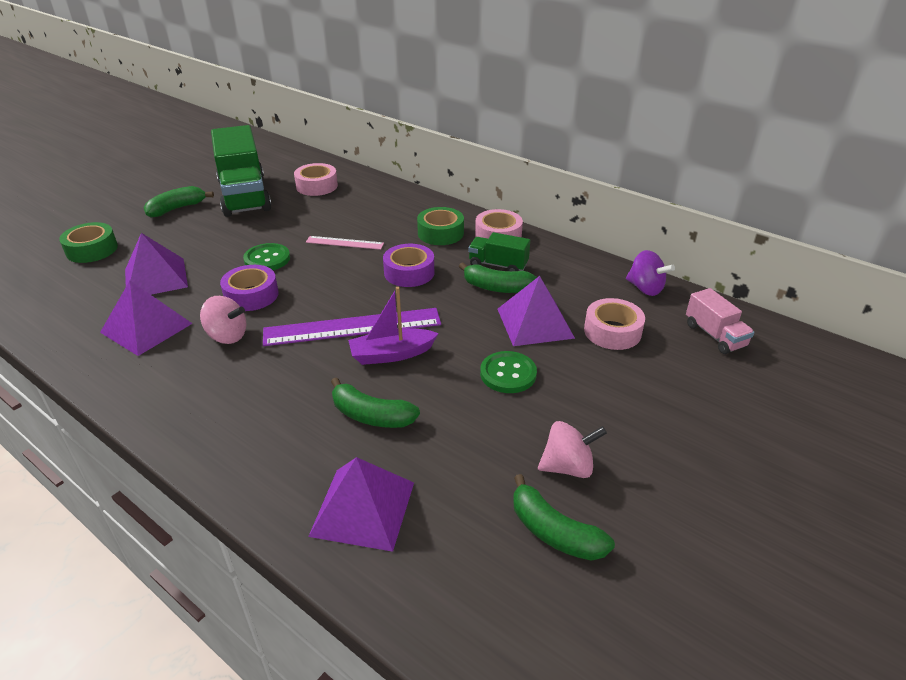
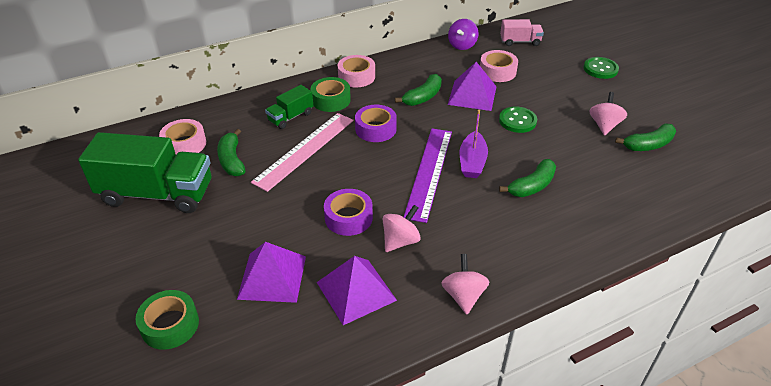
camera: 65 degrees left, 5 degrees up
(152, 400) = (463, 296): none -> pink spinning top
(177, 209) = (136, 247): green banana -> green banana (232, 160)
(267, 259) = (296, 199): green button -> green button (600, 69)
(344, 243) = (305, 150): pink ruler -> pink ruler, size x1.89
(363, 508) = (612, 208): purple pyramid -> none
(498, 265) = (395, 88): green truck -> green truck (290, 117)
(645, 289) = (462, 45): purple spinning top -> purple spinning top turned 135 degrees clockwise

